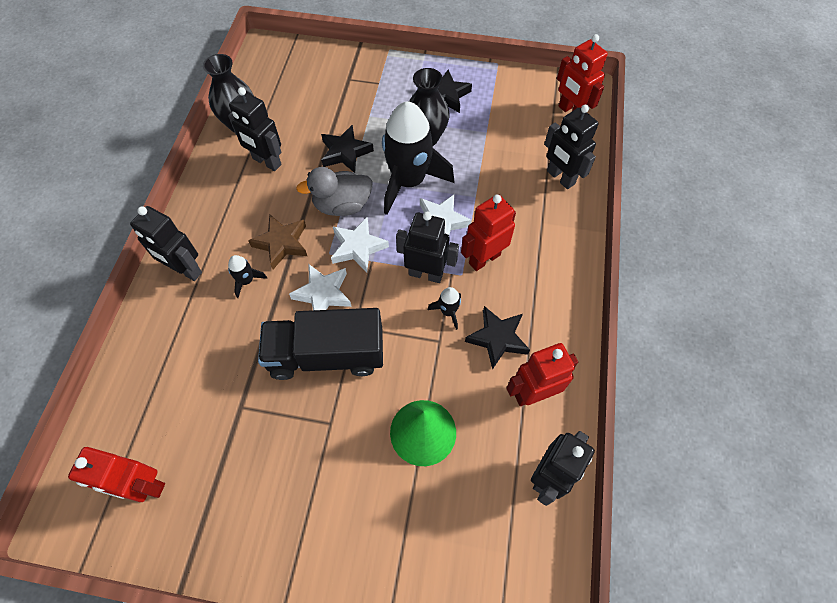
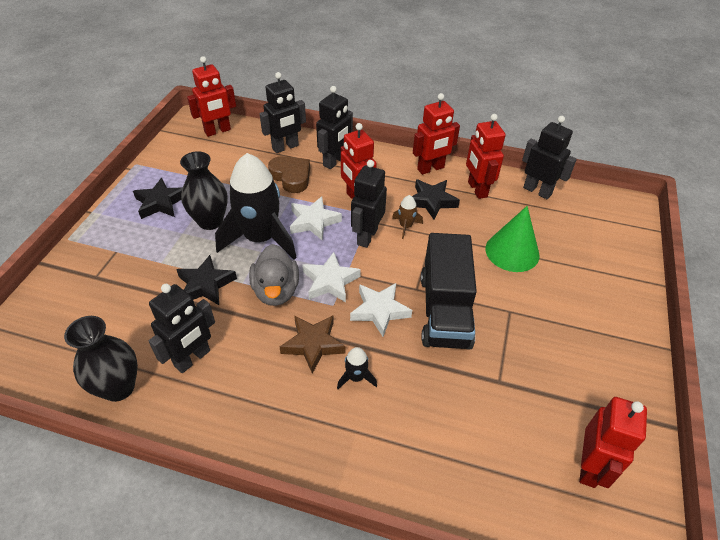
camera: 85 degrees left, 15 degrees down
(185, 270) = (333, 442): black robot -> black robot (335, 161)
(448, 311) = (405, 226): black rocket -> brown rocket
(508, 191) = (291, 177): none -> brown heart
(561, 336) = (431, 169): none -> red robot

